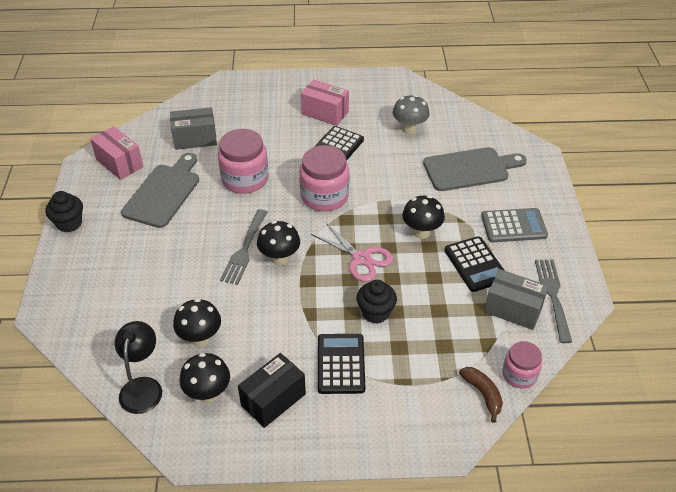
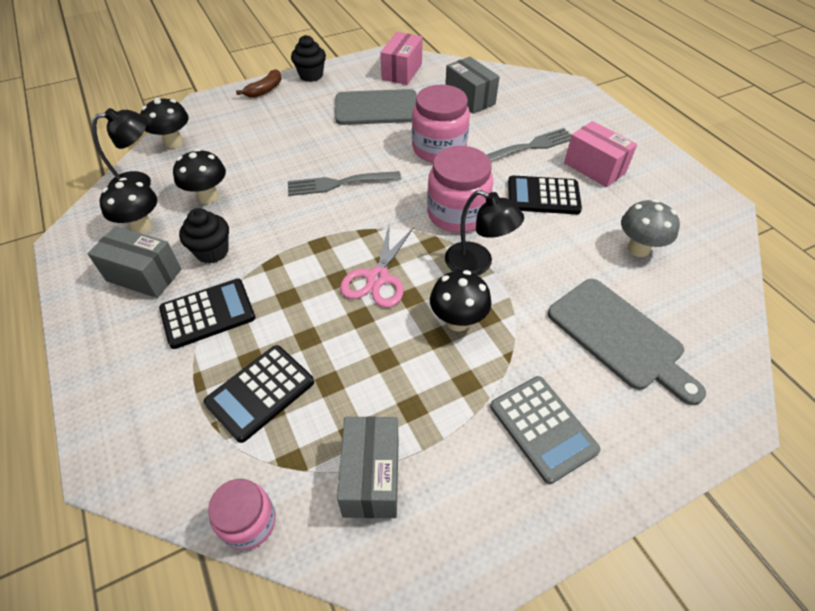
camera: 65 degrees right, 5 degrees up
(273, 399) = (144, 275): black box -> grey box
(279, 258) = (340, 212): black mushroom -> black mushroom (174, 142)
(325, 113) = (594, 168): pink box -> pink box turned 45 degrees counterclockwise
(375, 313) = (297, 319): black cupcake -> black cupcake (212, 252)
(378, 204) = (477, 264): none -> black lamp
(475, 264) = (434, 401): black calculator -> black calculator (260, 392)
(483, 394) = (200, 482): brown banana -> brown banana (265, 90)
(553, 296) = (426, 529): grey fork -> grey fork (530, 147)

